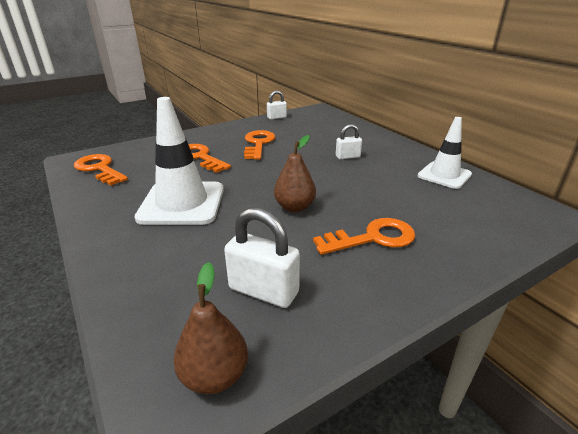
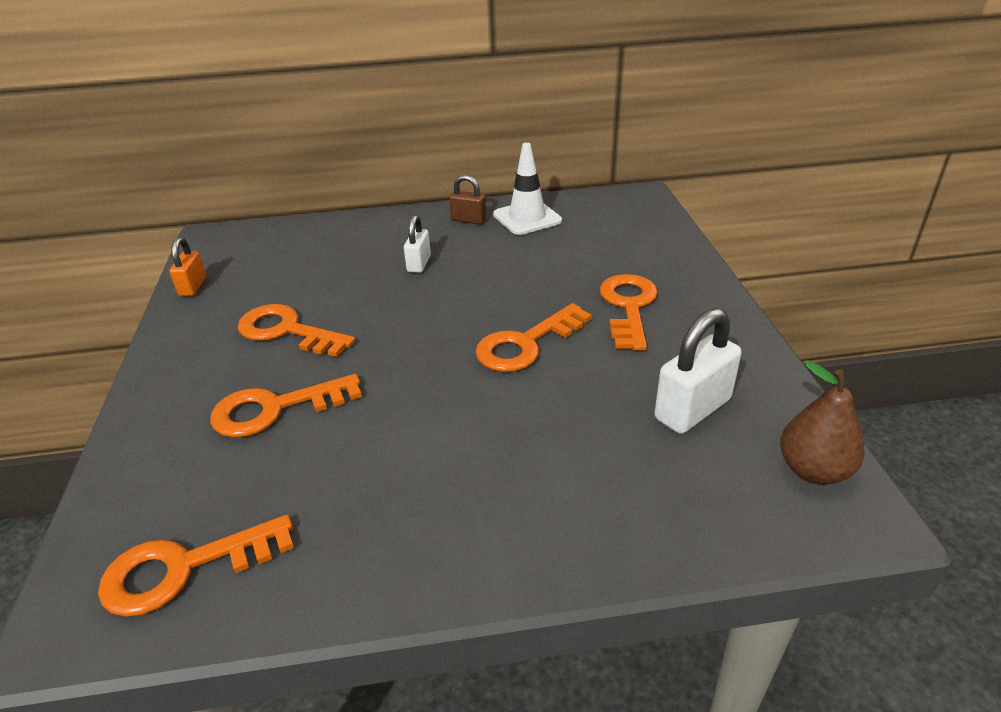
camera: 65 degrees left, 5 degrees up
(182, 203) = (438, 453): white traffic cone -> none
(276, 117) = (193, 287): white padlock -> orange padlock
(294, 207) = (526, 344): brown pear -> orange key
(414, 158) = (468, 220): none -> brown padlock

